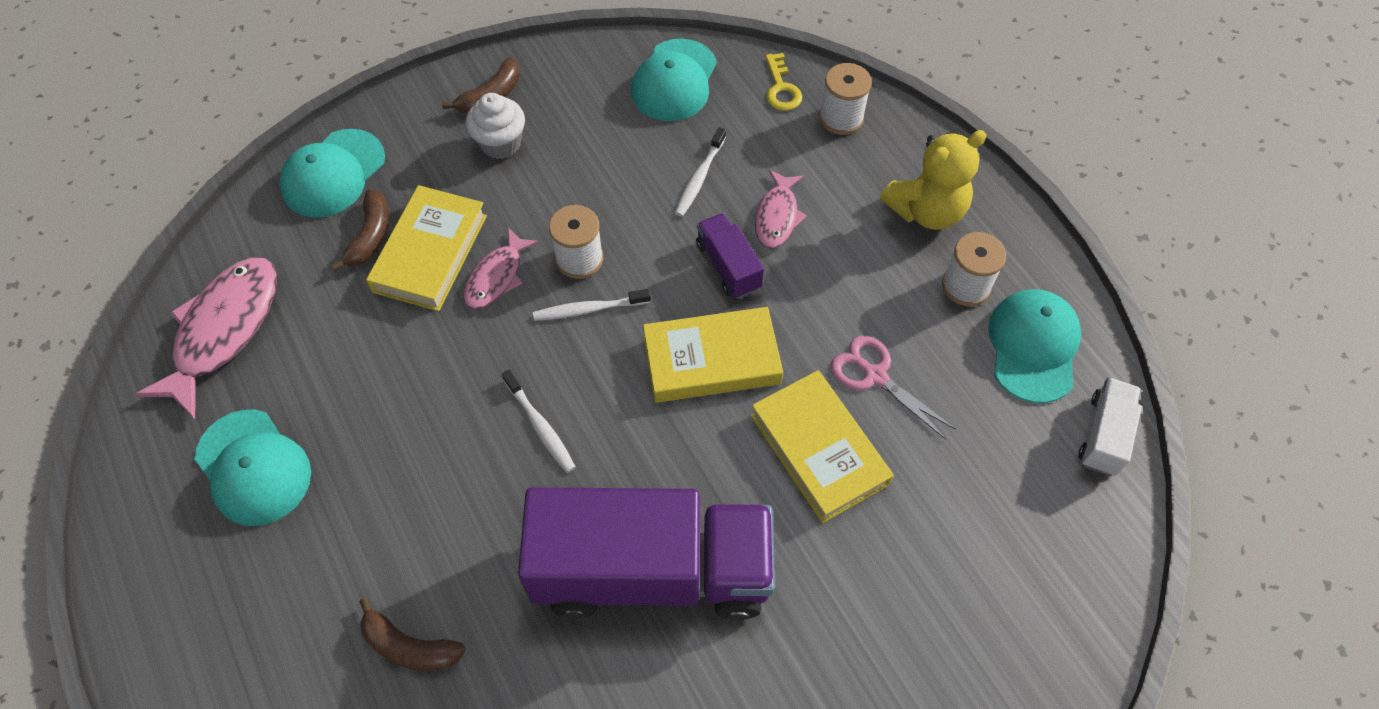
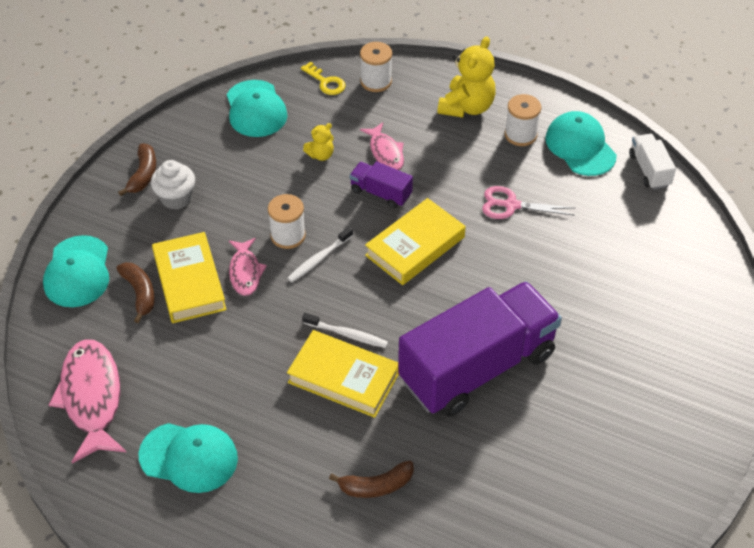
camera: 35 degrees left, 10 degrees down
(699, 178) = (321, 155): white toothbrush -> yellow teddy bear
(819, 449) = (513, 257): yellow book -> yellow book (343, 378)

